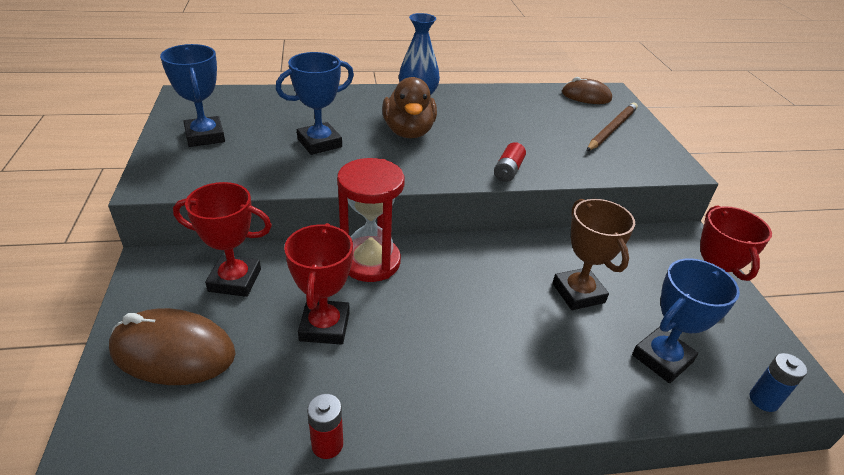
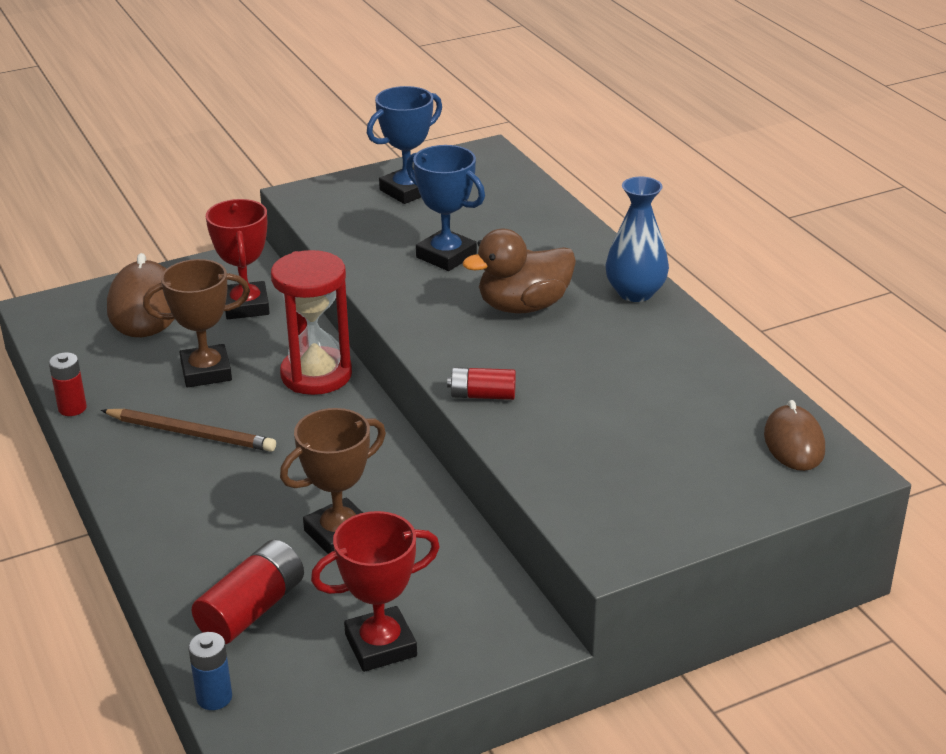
camera: 75 degrees right, 5 degrees down
(324, 326) = (206, 372): red trophy -> brown trophy
(611, 129) = (689, 477): brown pencil -> brown pencil (191, 433)
(662, 358) = (252, 609): blue trophy -> red battery

